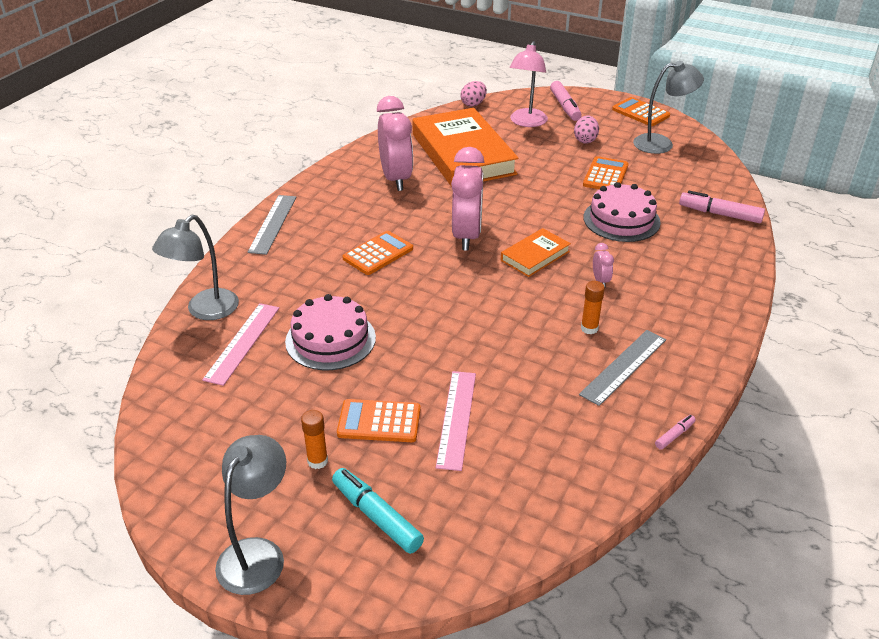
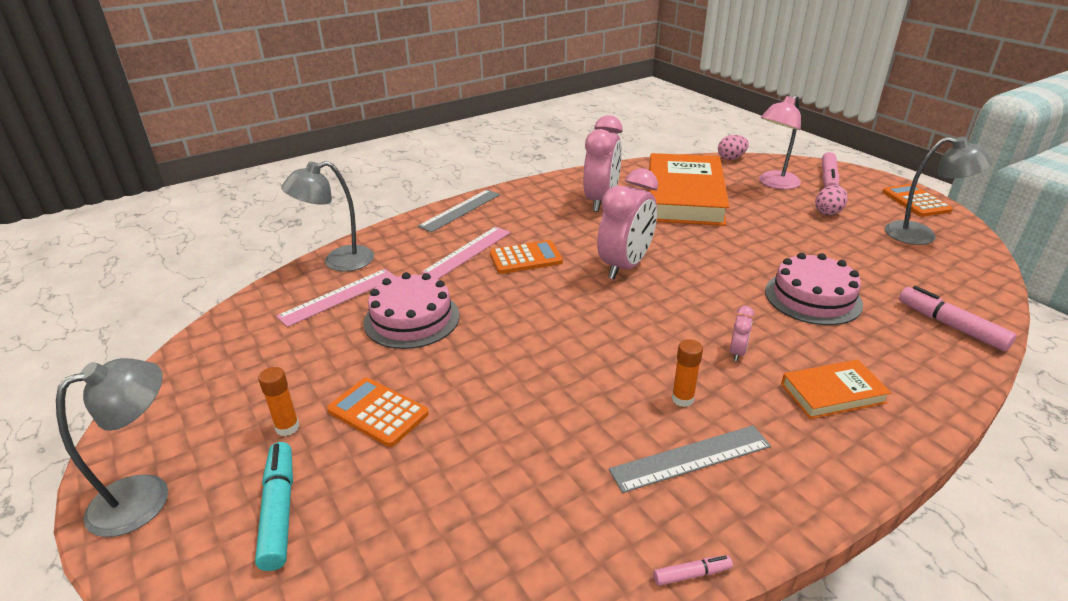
camera: 30 degrees right, 5 degrees down
(456, 418) = (453, 440): pink ruler -> pink ruler (468, 252)
(535, 256) = (681, 305): orange book -> orange book (833, 393)
(605, 175) = (827, 250): orange calculator -> none

